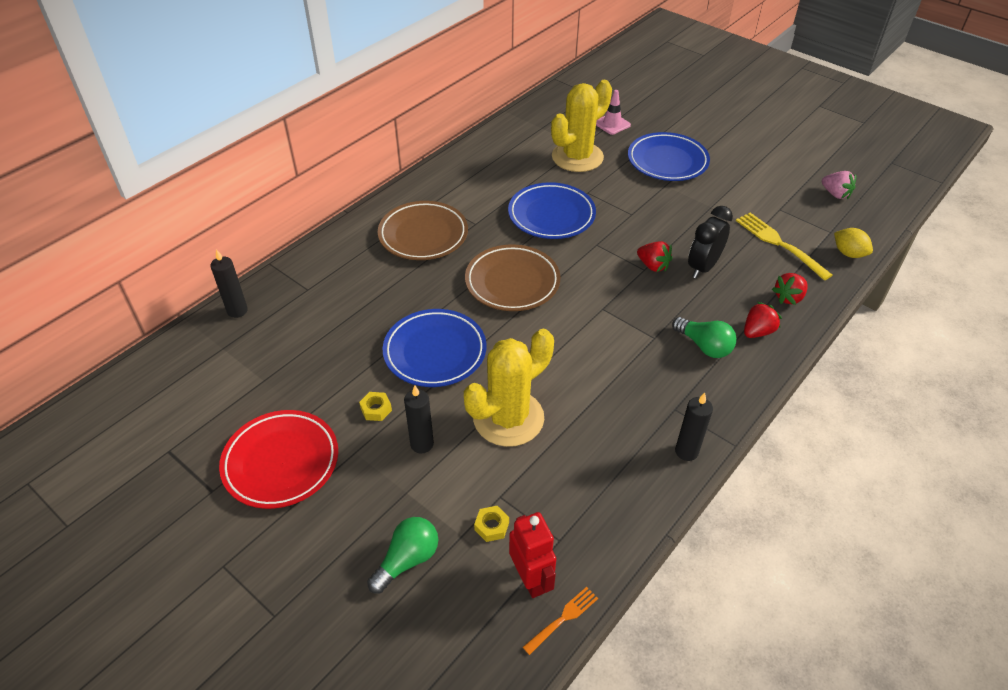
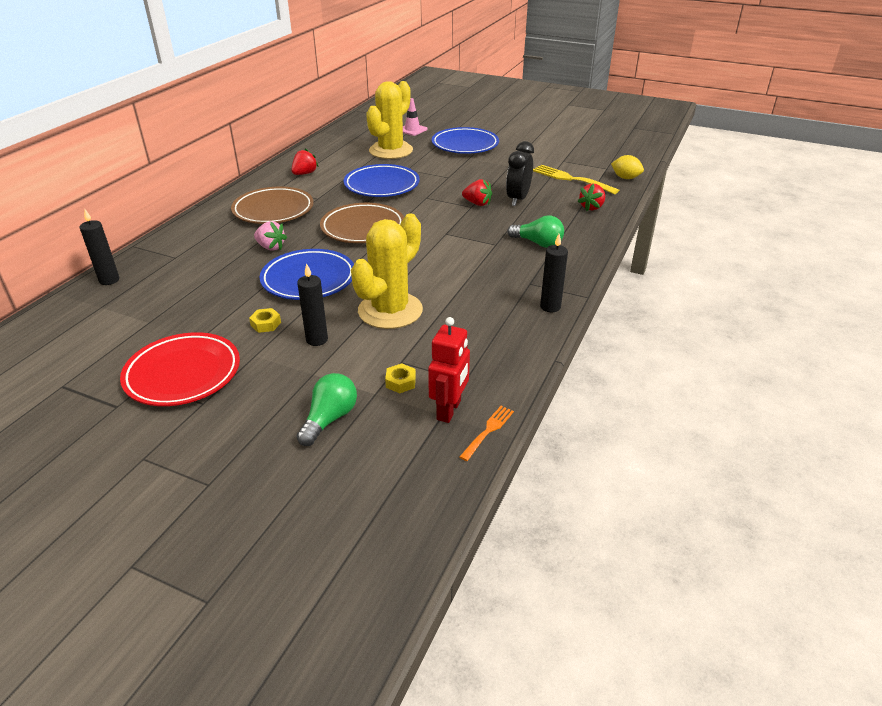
camera: 15 degrees left, 10 degrees down
(531, 579) = (449, 410): red robot -> red robot turned 60 degrees clockwise
(757, 331) = (576, 229): red strawberry -> red strawberry (304, 173)
(835, 194) = (601, 148): pink strawberry -> pink strawberry (271, 247)

